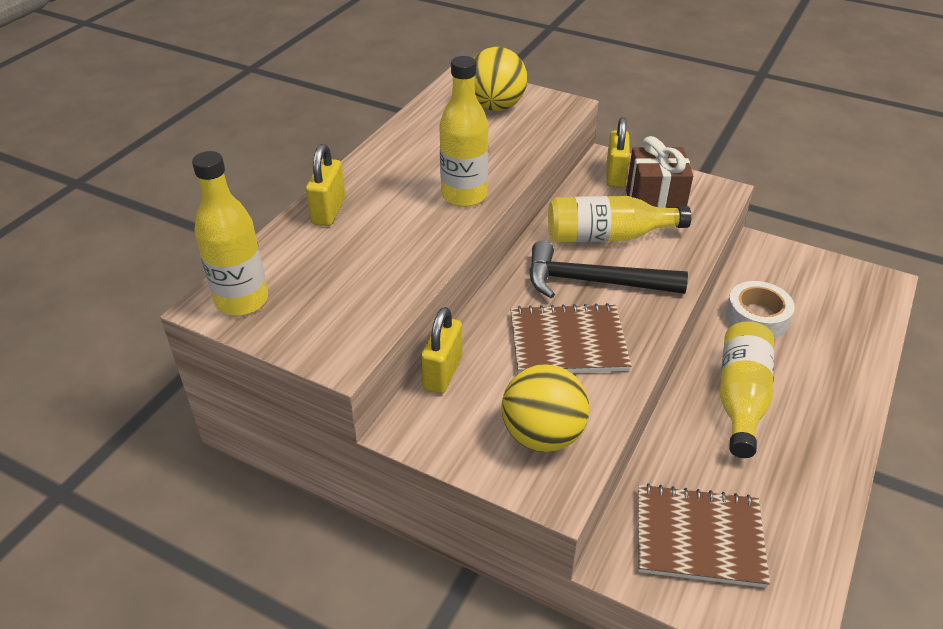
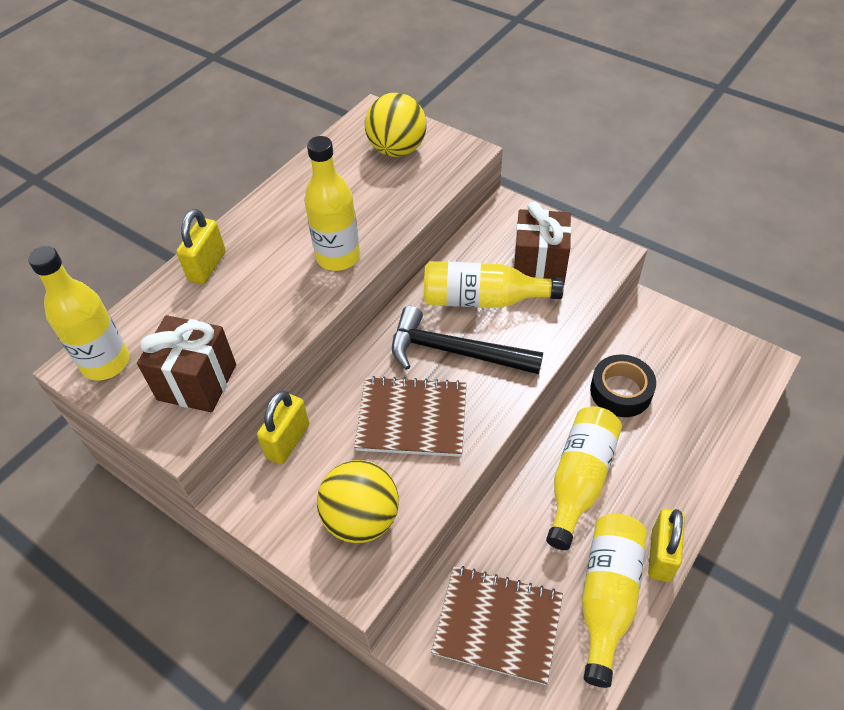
camera: 10 degrees right, 10 degrees up
(348, 310) = (197, 382): none -> brown gift
(615, 175) = (510, 227): yellow padlock -> yellow padlock (660, 555)
(756, 317) = (621, 391): white tape -> black tape
(802, 499) = (607, 596): none -> yellow bottle

